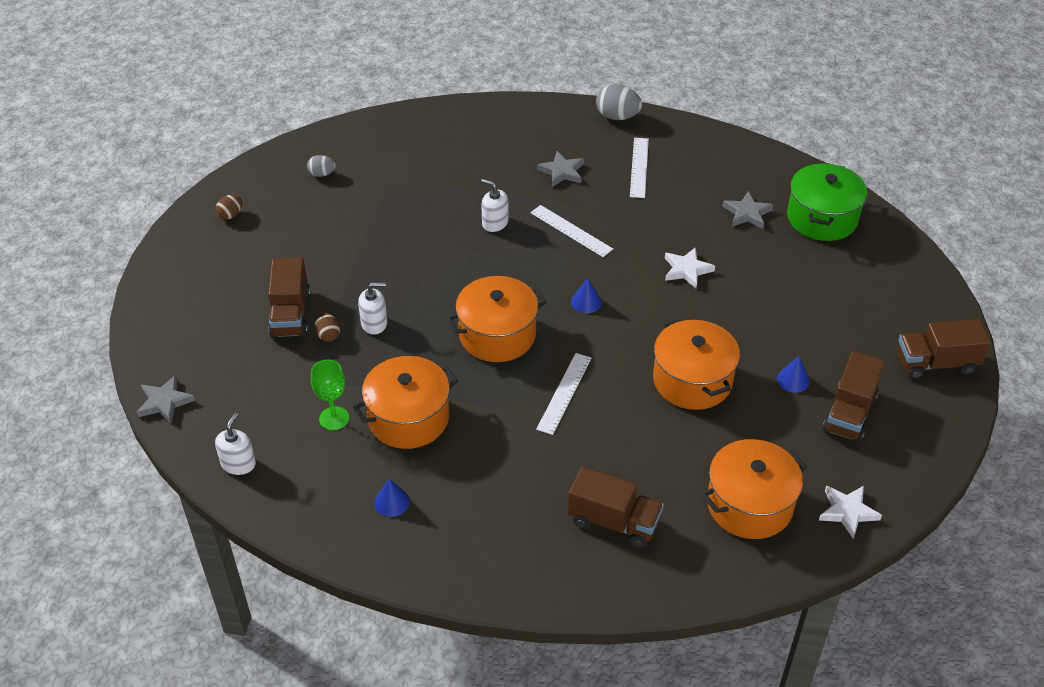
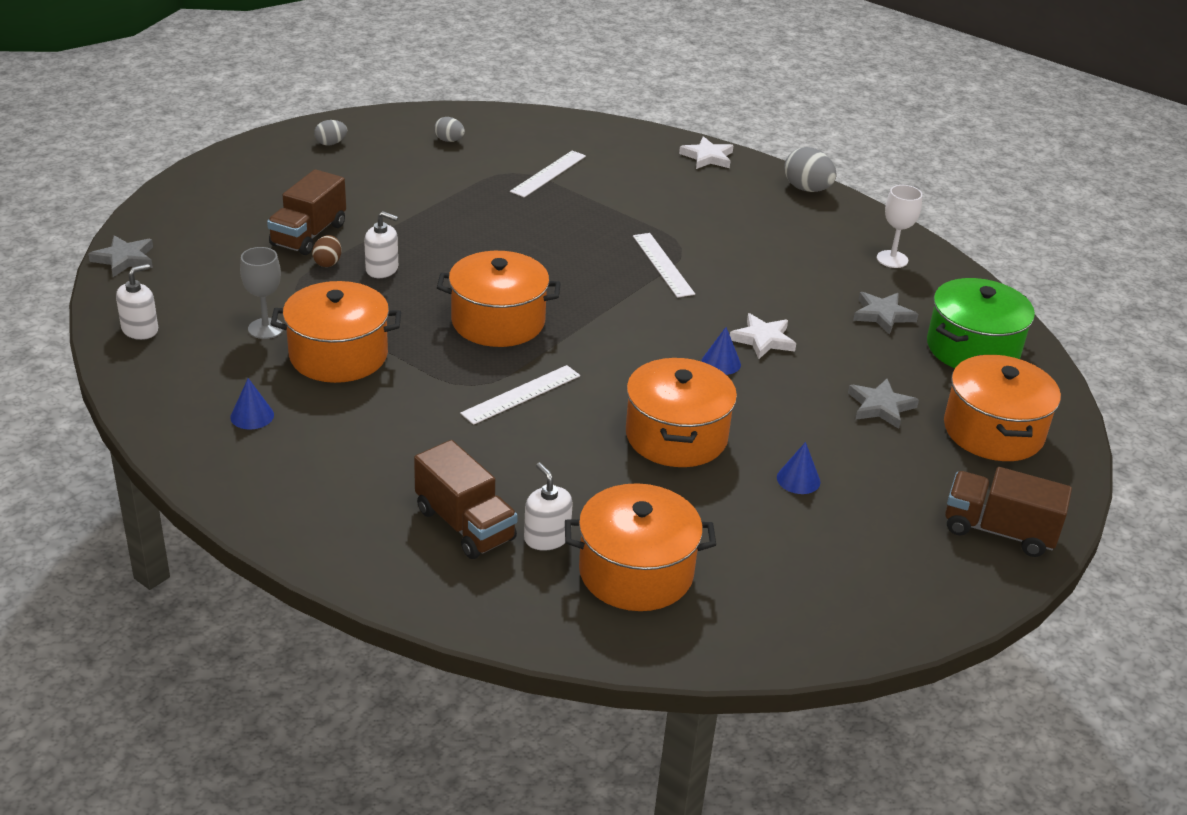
camera: 25 degrees right, 10 degrees down
(231, 215) = (331, 143): brown egg -> grey egg
(334, 418) = (266, 328): green goblet -> grey goblet
(495, 223) = (586, 232): white soap dispenser -> white soap dispenser (547, 537)
(562, 172) = (700, 214): grey star -> grey star (880, 407)
(586, 302) = (621, 328): blue cone -> blue cone (721, 363)
(639, 167) = (792, 237): white ruler -> white ruler (549, 174)
(718, 159) = (892, 259): none -> white goblet
(847, 512) = (750, 627): white star -> white star (707, 157)
(849, 413) = (840, 536): brown truck -> none
(880, 283) = (993, 431): none -> orange pot

